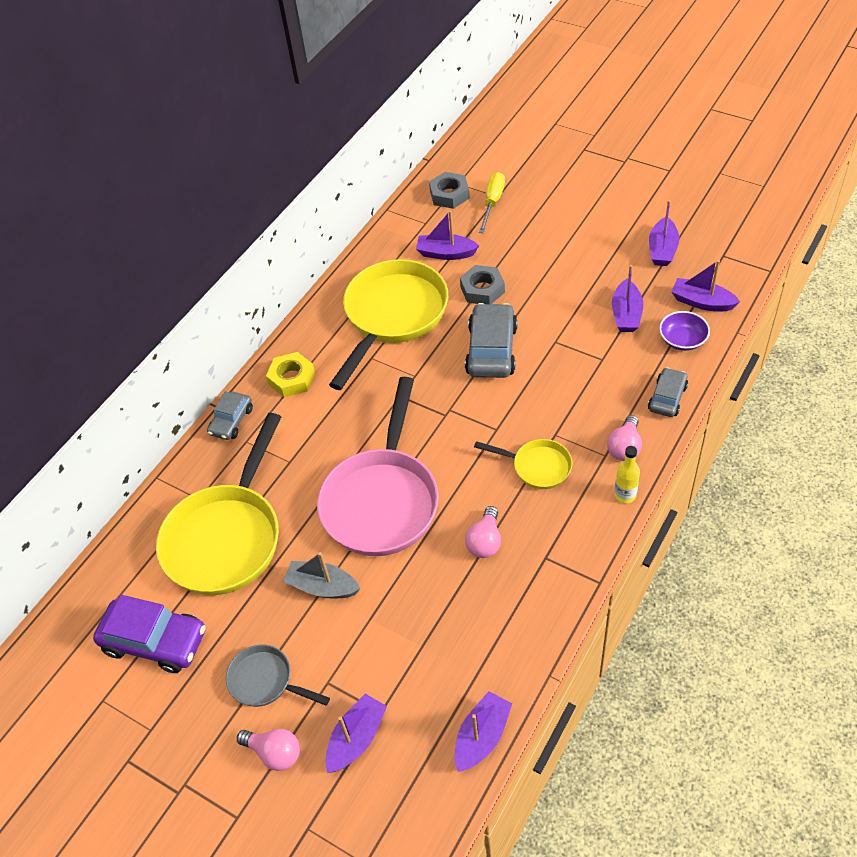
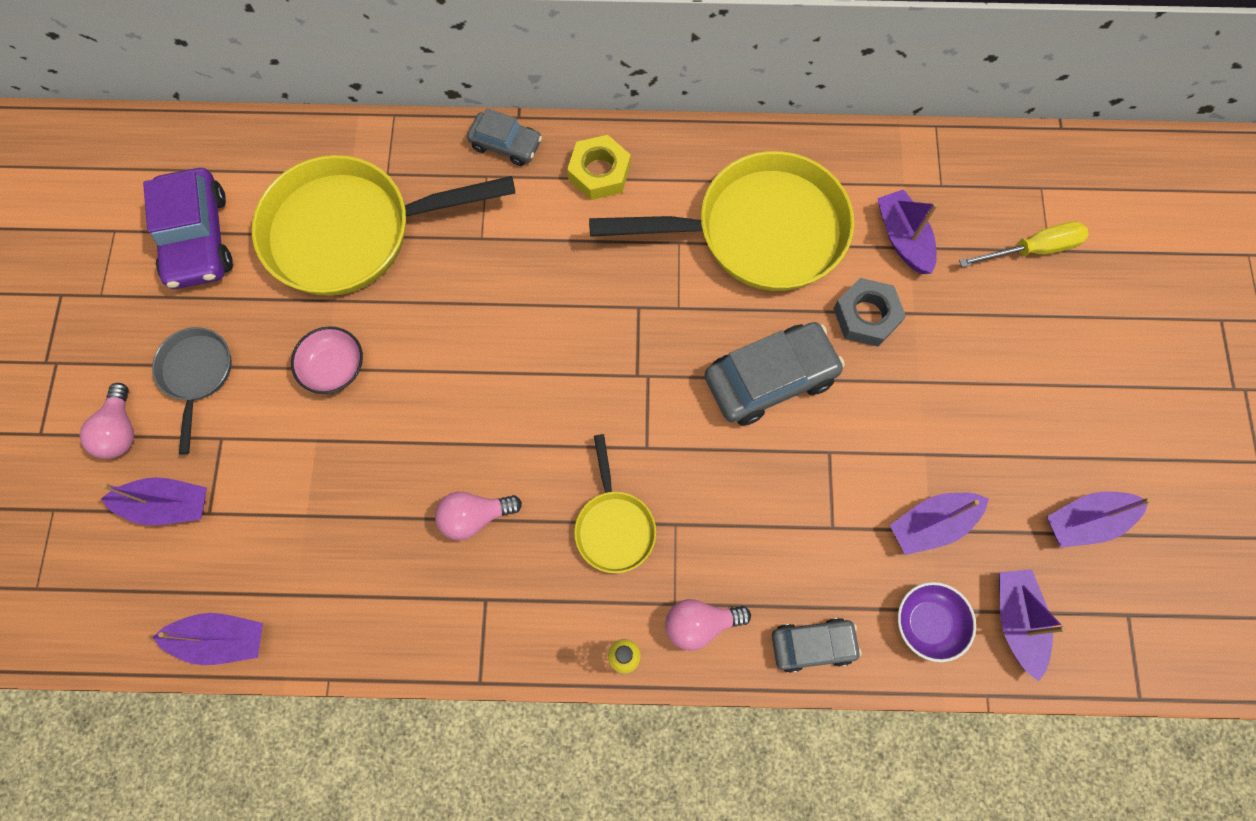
camera: 55 degrees right, 20 degrees up
(231, 421) = (506, 144): grey car -> grey car turned 150 degrees counterclockwise
(322, 586) = (334, 367): grey boat -> pink bowl
(382, 500) = (477, 369): pink pan -> none
(449, 194) = (1012, 187): grey nut -> none

